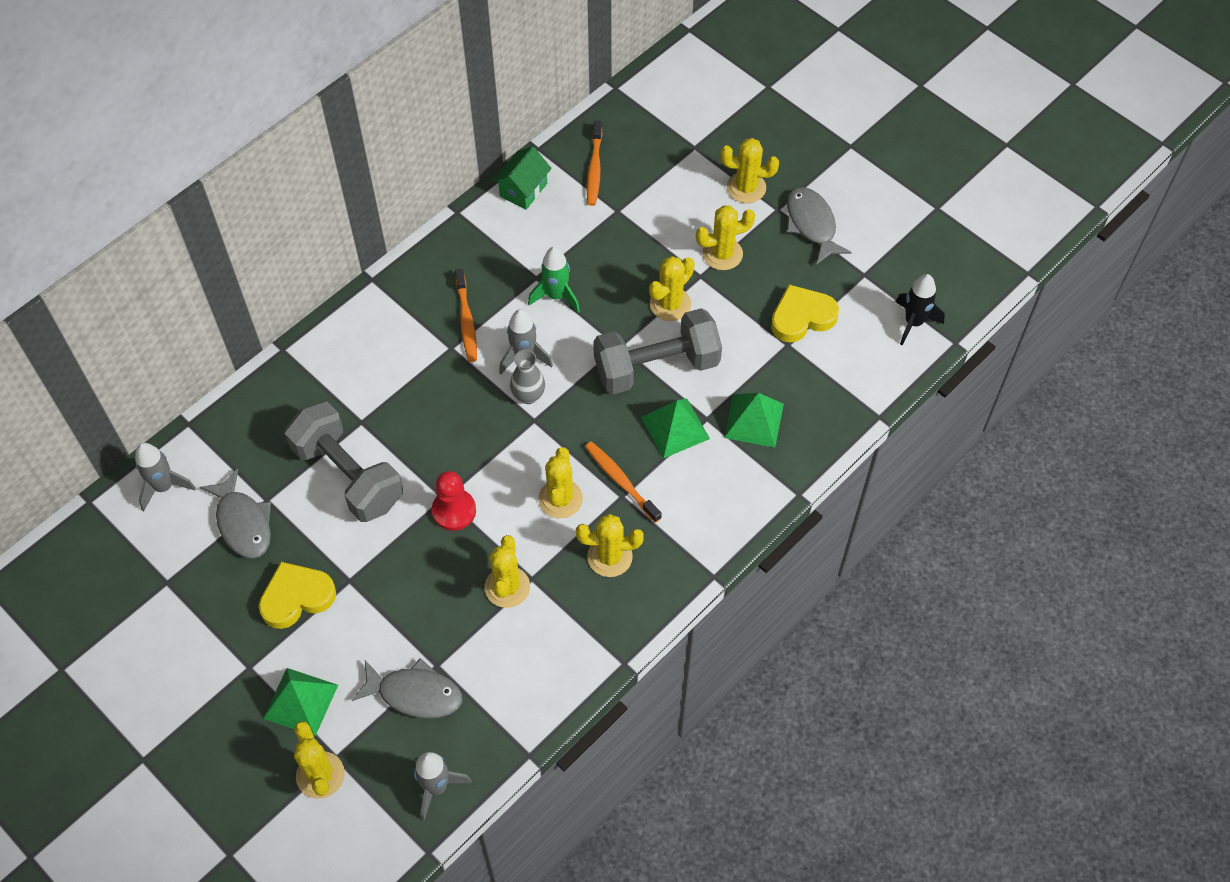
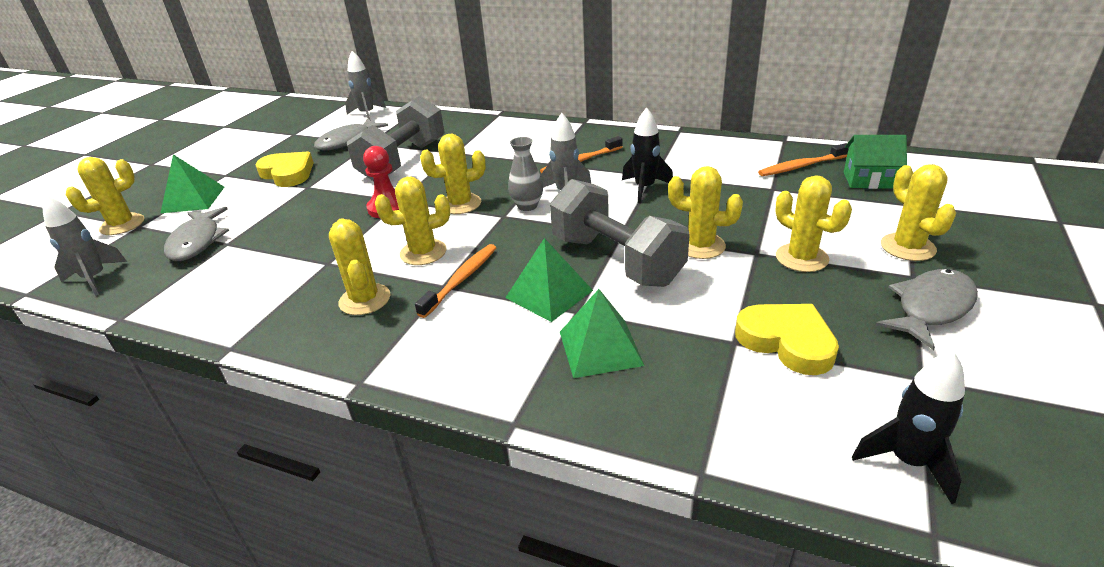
camera: 70 degrees right, 25 degrees down
(507, 587) = (314, 253): yellow cactus -> yellow cactus (460, 204)
(523, 190) = (735, 146): green house -> green house (868, 180)
(556, 296) = (644, 188): green rocket -> black rocket

